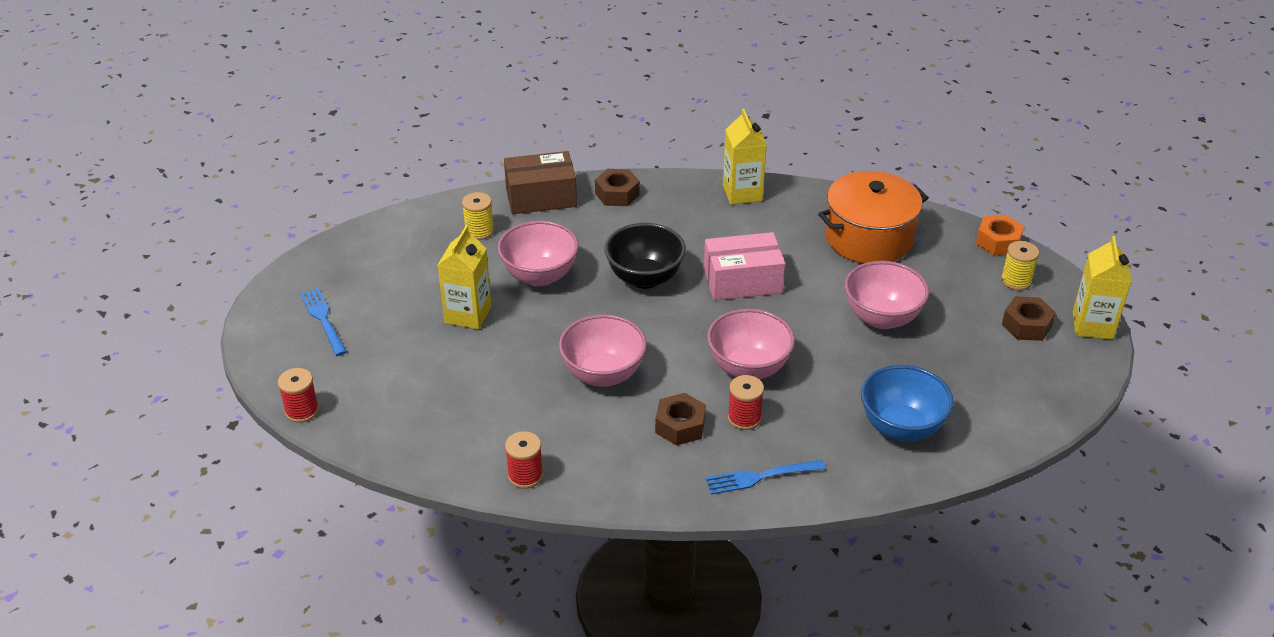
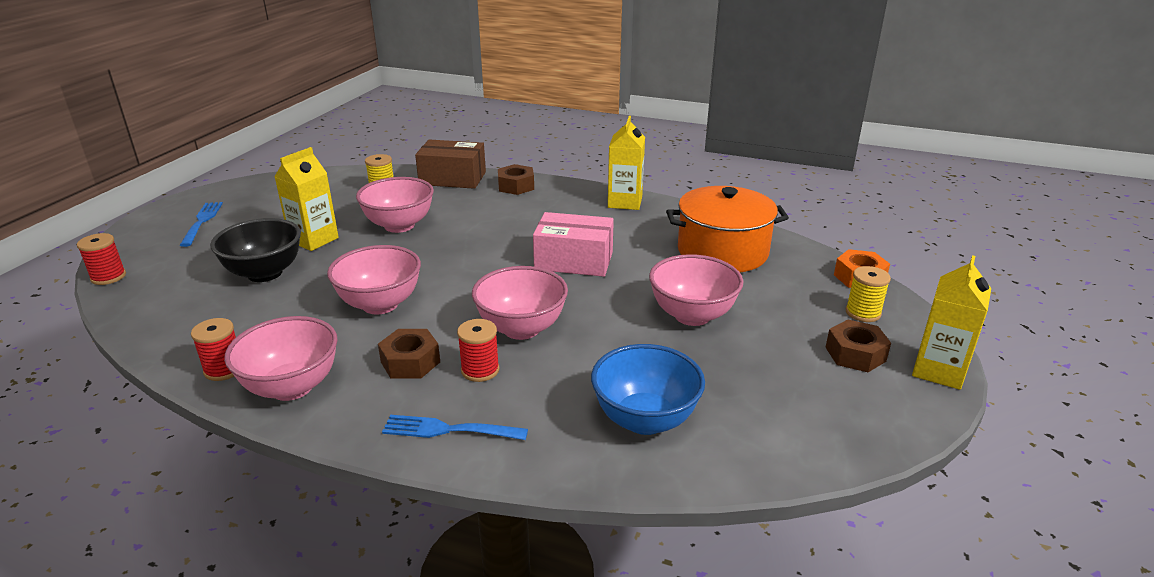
camera: 20 degrees right, 10 degrees down
(601, 475) = (292, 387): none -> pink bowl
(644, 278) = (486, 243): black bowl -> black bowl (265, 273)

